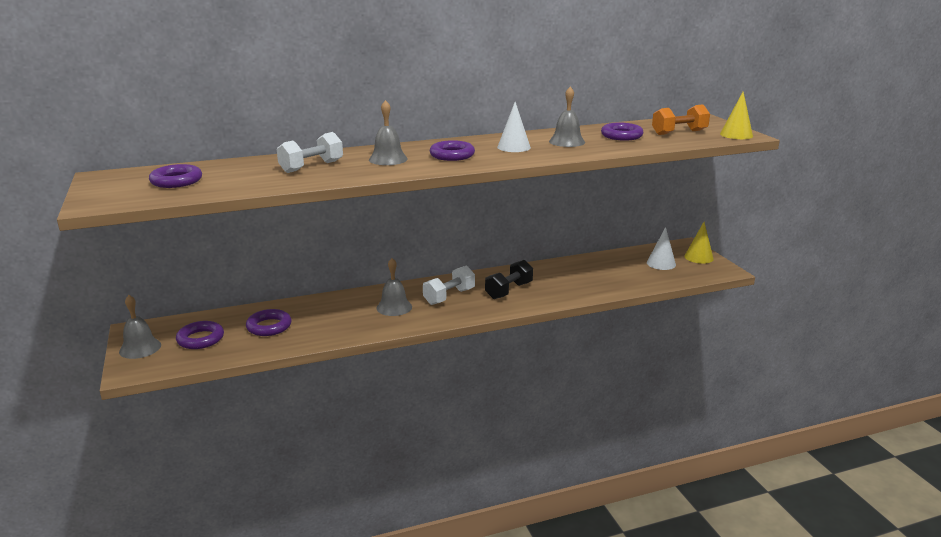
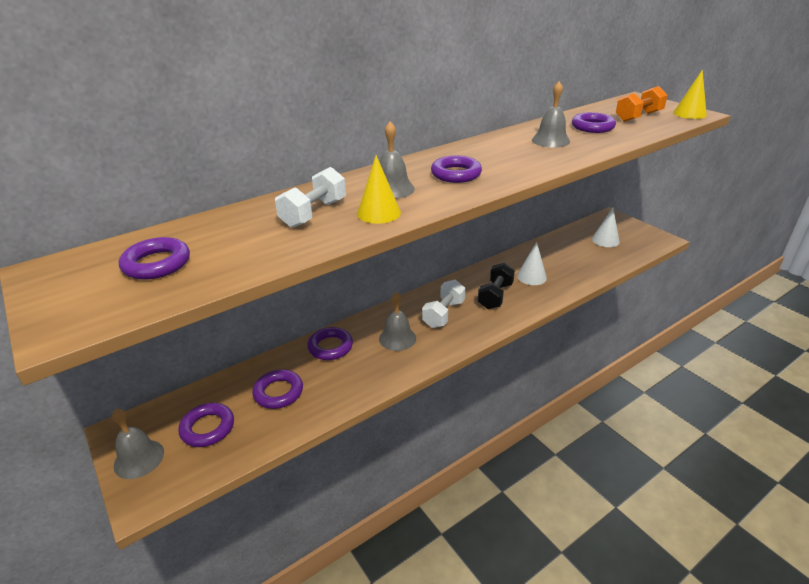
camera: 15 degrees left, 10 degrees up
(332, 304) = (330, 347): none -> purple ring
(514, 147) = (507, 154): white cone -> white cone (531, 277)
(698, 257) = (631, 228): yellow cone -> yellow cone (379, 213)

